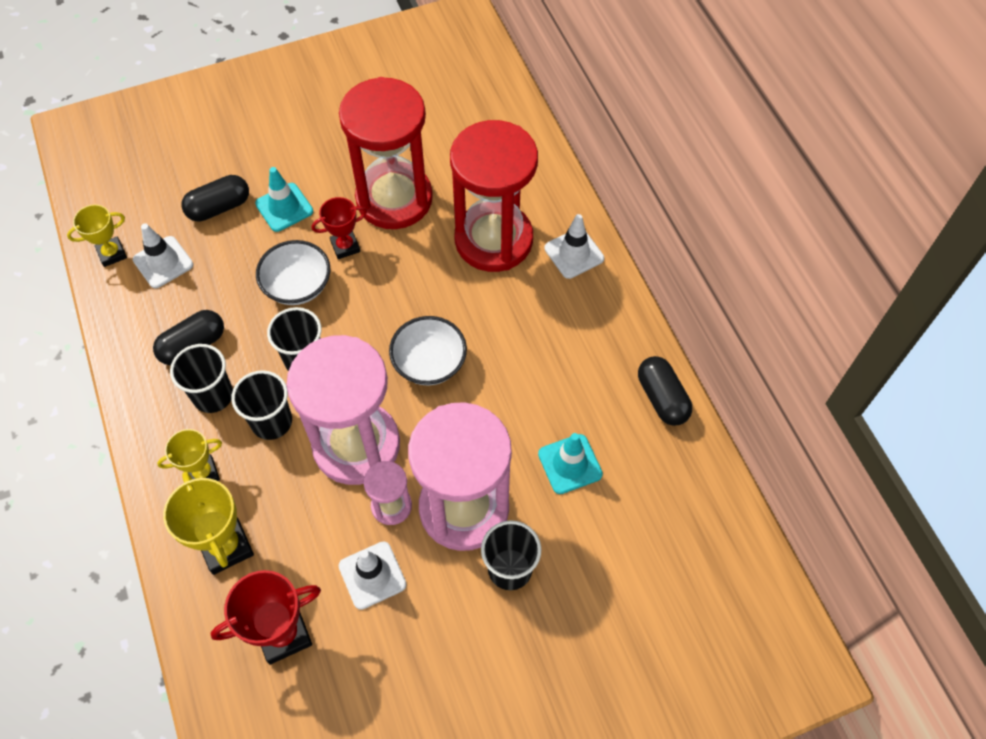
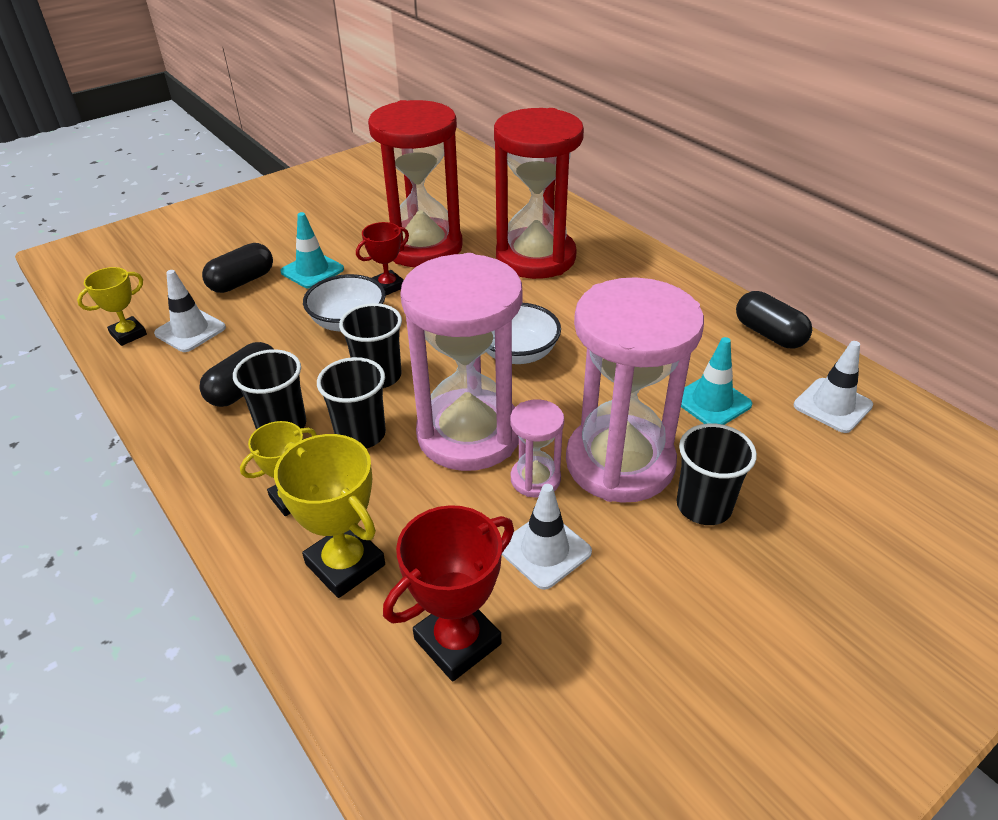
camera: 15 degrees left, 20 degrees down
(574, 253) = (618, 253): white traffic cone -> white traffic cone (832, 405)

